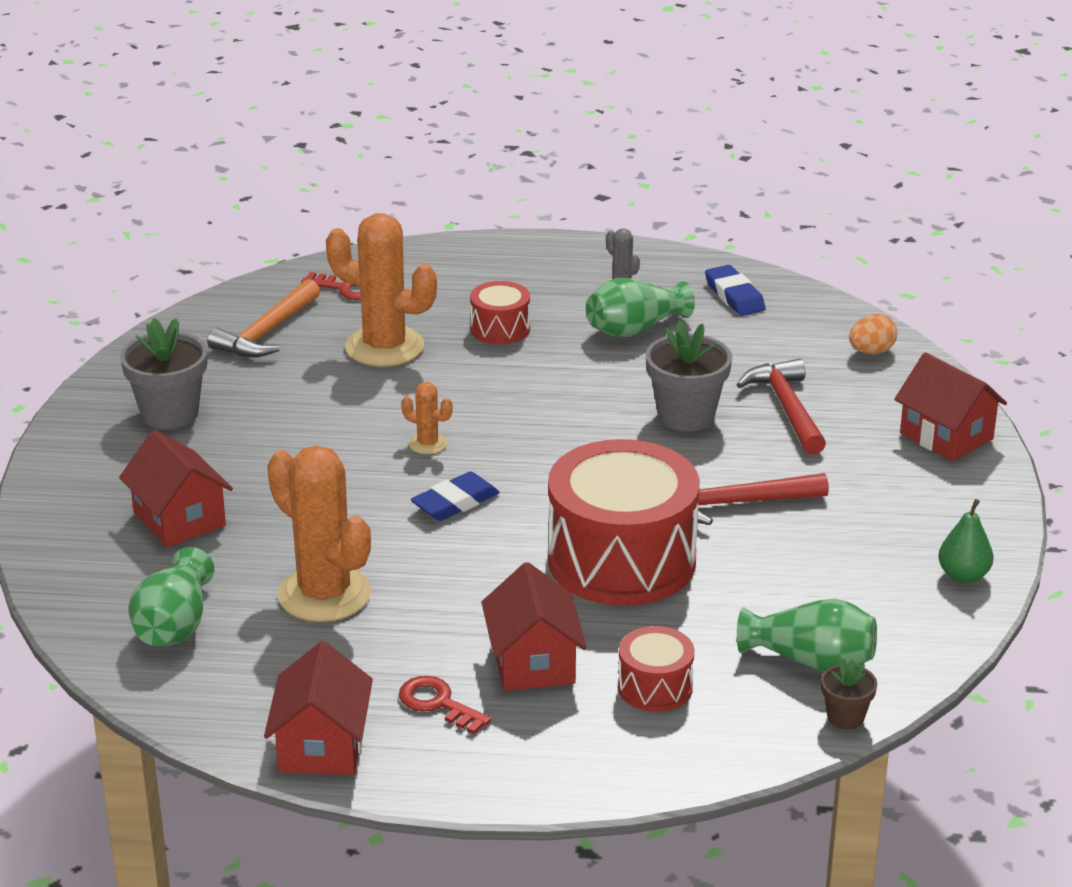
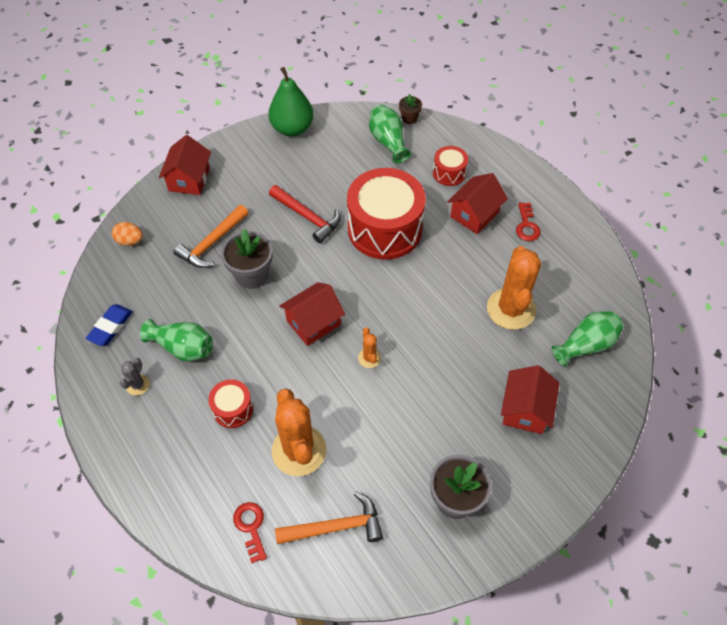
camera: 130 degrees left, 25 degrees up
(321, 746) = (585, 242): red house -> red house (313, 323)
(455, 502) = (403, 312): blue eraser -> none
(787, 408) = (212, 243): red hammer -> orange hammer
(963, 576) = (292, 128): green pear -> green pear, size x1.80

